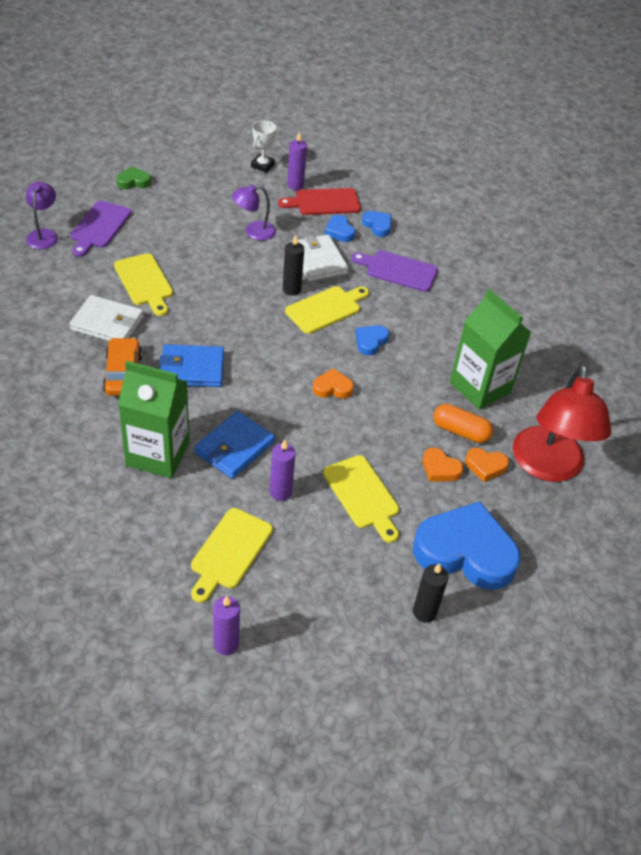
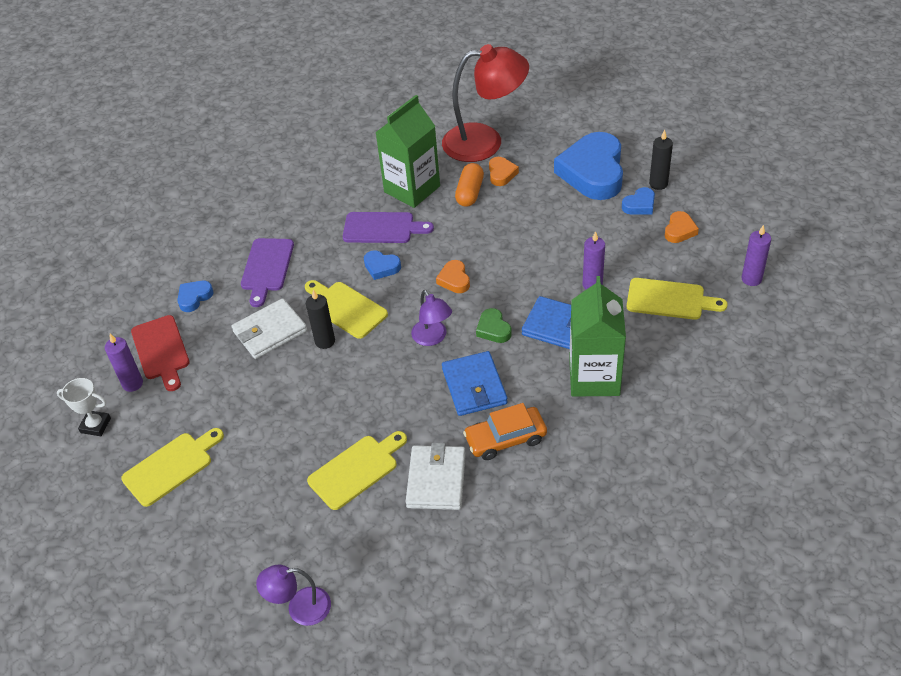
camera: 95 degrees left, 0 degrees up
(99, 227) = (266, 552): purple cutting board -> purple cutting board (382, 228)
(133, 181) = (159, 550): green heart -> green heart (493, 329)
(254, 232) = (234, 398): purple lamp -> purple lamp (432, 338)
(339, 231) = (213, 326): blue heart -> blue heart (639, 205)
(362, 495) = (569, 236): yellow cutting board -> yellow cutting board (171, 467)
(440, 469) = (517, 198): orange heart -> orange heart (679, 230)

